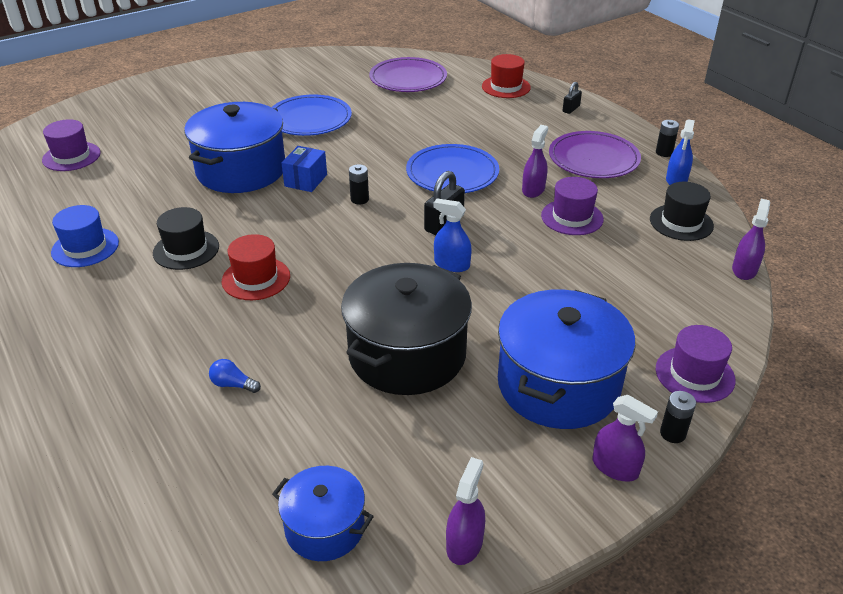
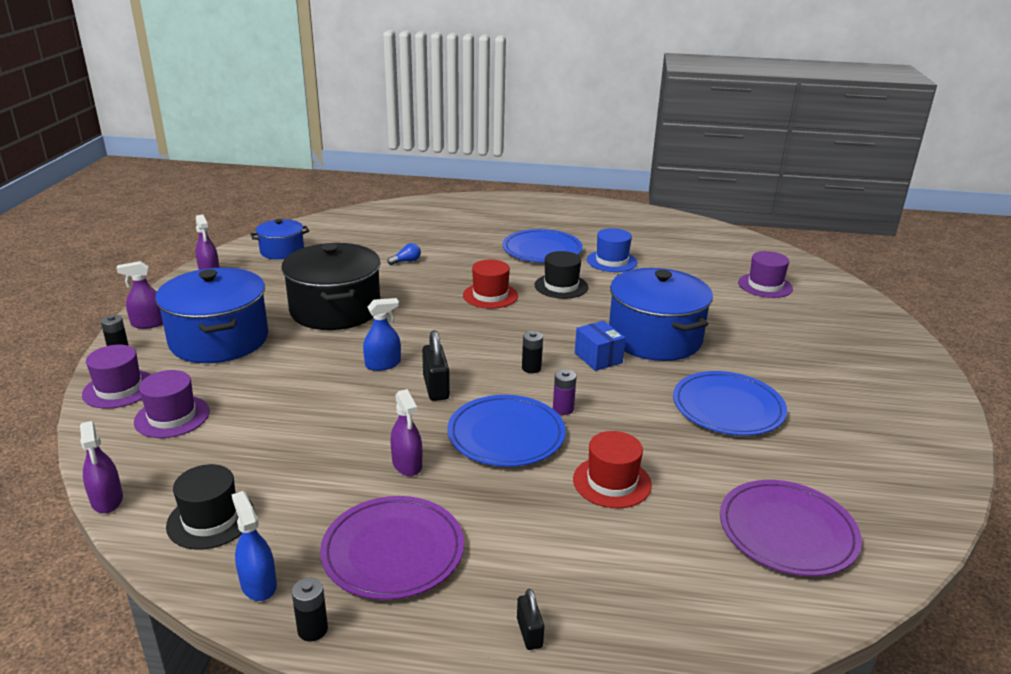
camera: 130 degrees right, 10 degrees down
(93, 304) = (542, 250): none -> blue plate
(394, 167) = (563, 409): none -> purple battery
(506, 87) = (672, 613): red hat -> red hat (612, 482)
(572, 217) = (334, 457): purple hat -> purple hat (172, 416)

